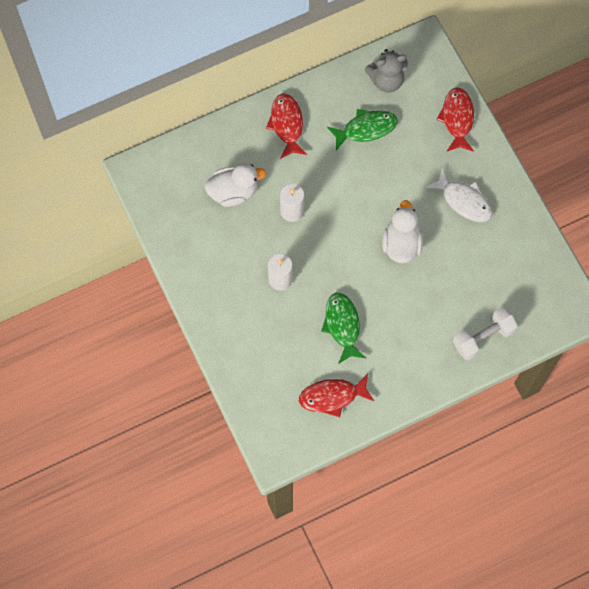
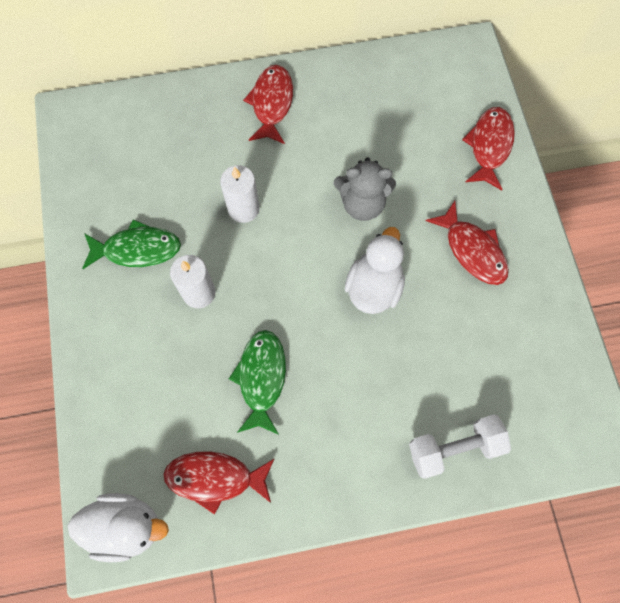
camera: 15 degrees right, 0 degrees up
(233, 192) = (178, 167): white duck -> white duck (126, 526)
(366, 129) = (369, 131): green fish -> green fish (137, 249)
(386, 80) = (411, 81): grey teddy bear -> grey teddy bear (362, 204)
(463, 200) = (472, 250): white fish -> red fish

